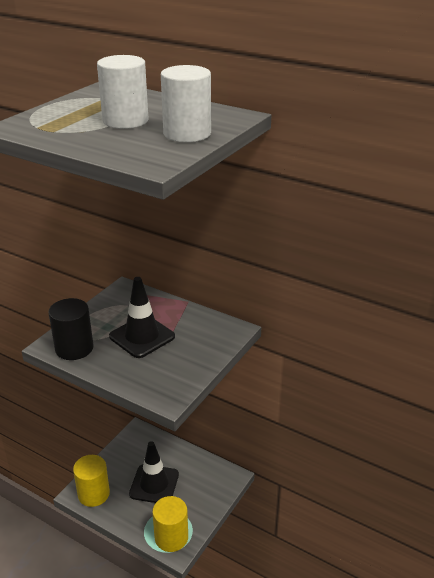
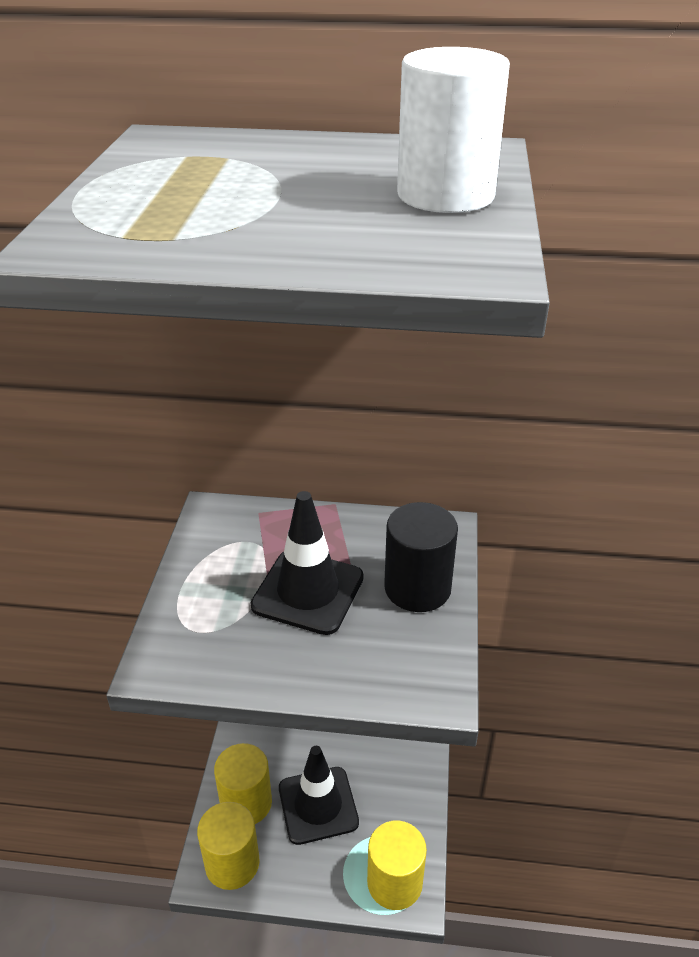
camera: 25 degrees left, 5 degrees up
(74, 348) = (205, 655): black cylinder -> black cylinder (417, 588)
(117, 468) = (246, 803): none -> yellow cylinder
(125, 121) = (293, 191): white cylinder -> none

